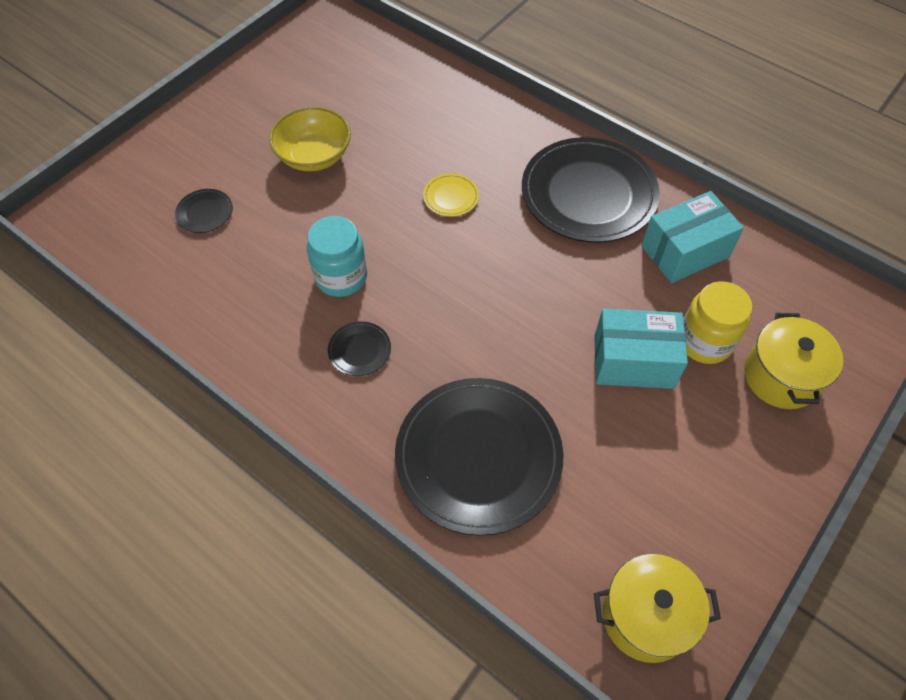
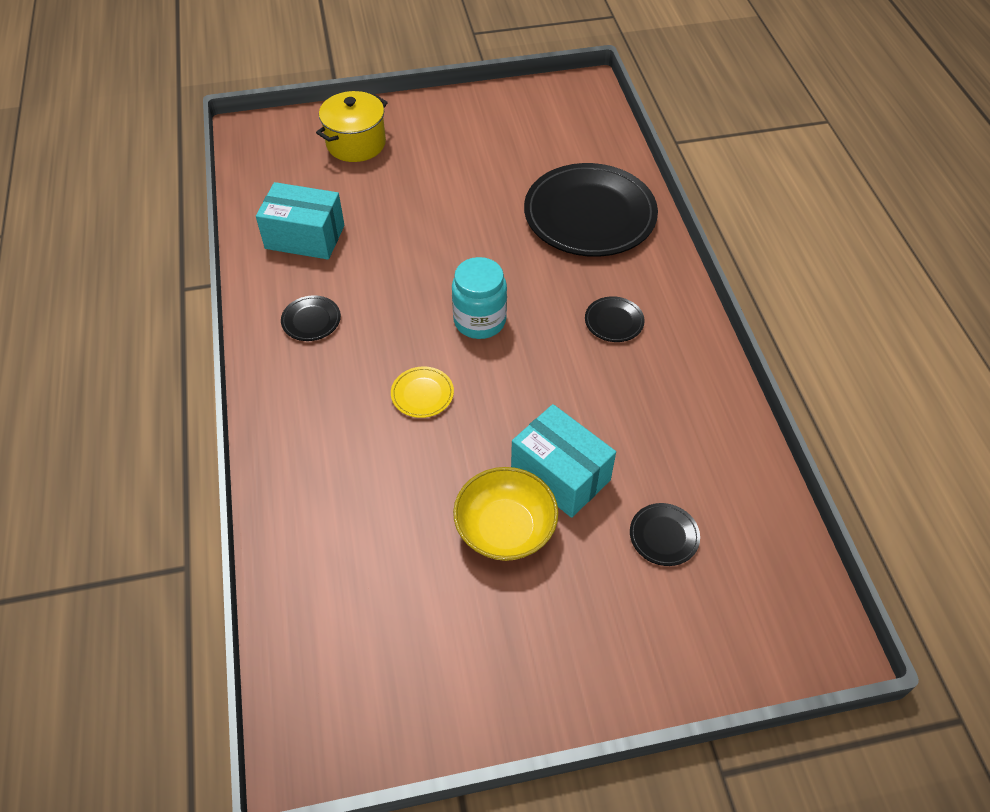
camera: 140 degrees left, 5 degrees down
(341, 277) = (582, 385): turquoise jar -> turquoise jar (479, 321)
(588, 194) = (311, 320): black plate -> black plate, size x0.41
(633, 361) = (432, 201): turquoise box -> turquoise box (560, 474)
(646, 616) = (570, 108): yellow pot -> none
(704, 342) = (373, 184): yellow jar -> none

